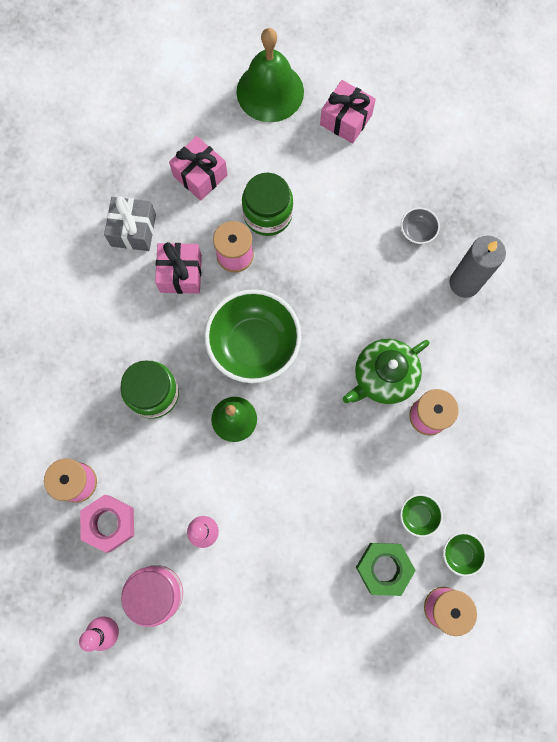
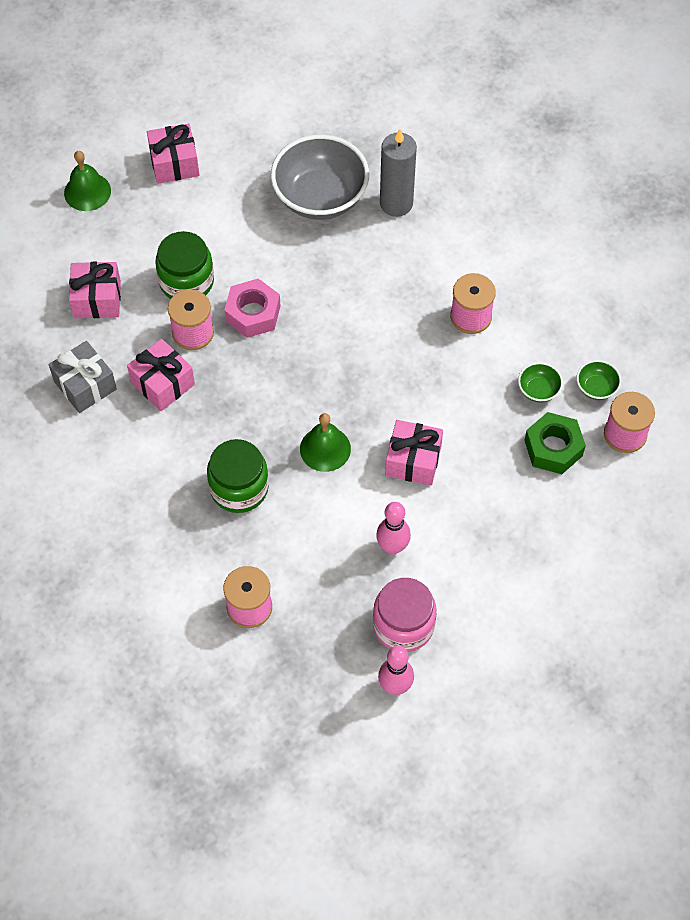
camera: 45 degrees left, 15 degrees down
(109, 523) = (310, 611): pink nut -> pink nut (253, 313)
(254, 345) = (281, 383): green bowl -> none
(270, 91) = (87, 192): green bell -> green bell, size x0.61
(281, 483) = (413, 460): none -> pink gift
(383, 376) = (407, 318): green teapot -> none
(417, 231) = (320, 197): grey bowl -> grey bowl, size x2.32

